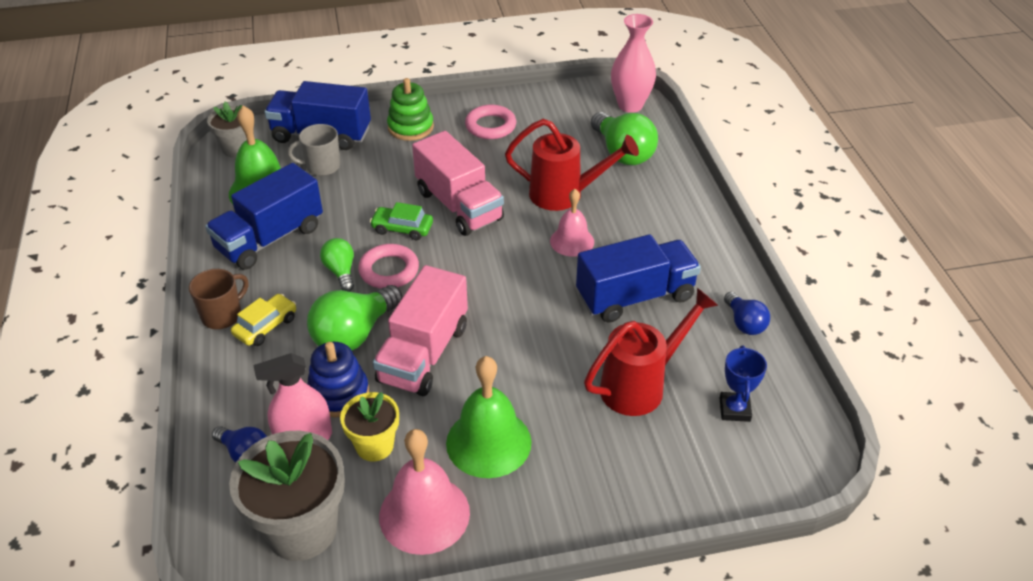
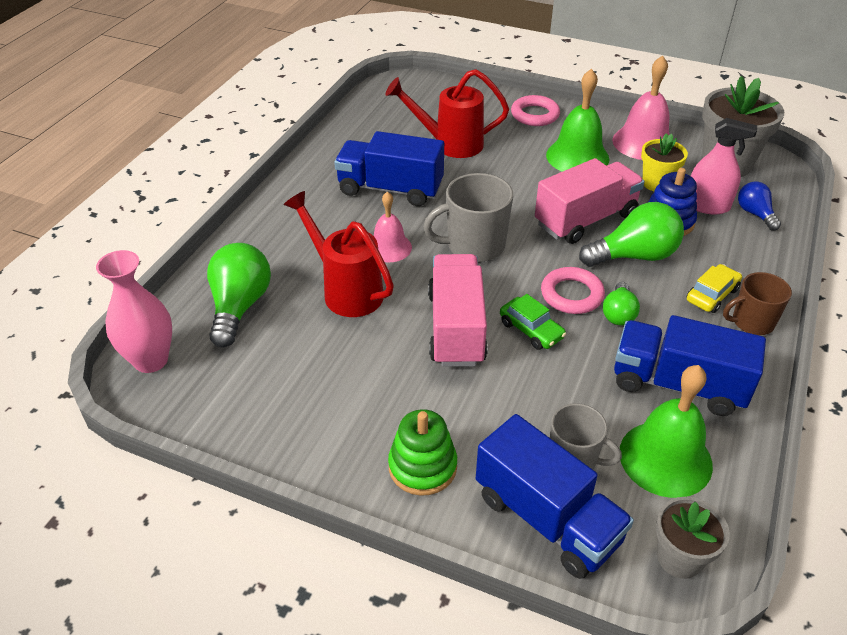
camera: 145 degrees left, 0 degrees up
(266, 326) = (712, 295): yellow car -> yellow car turned 150 degrees clockwise
(270, 238) = (678, 384): blue truck -> blue truck turned 150 degrees counterclockwise
(490, 126) = (328, 415): pink ring -> pink ring (535, 115)
(504, 276) = (474, 246): none -> grey mug
(734, 409) = (409, 113): blue trophy -> none
(744, 323) = (339, 145): blue light bulb -> none

